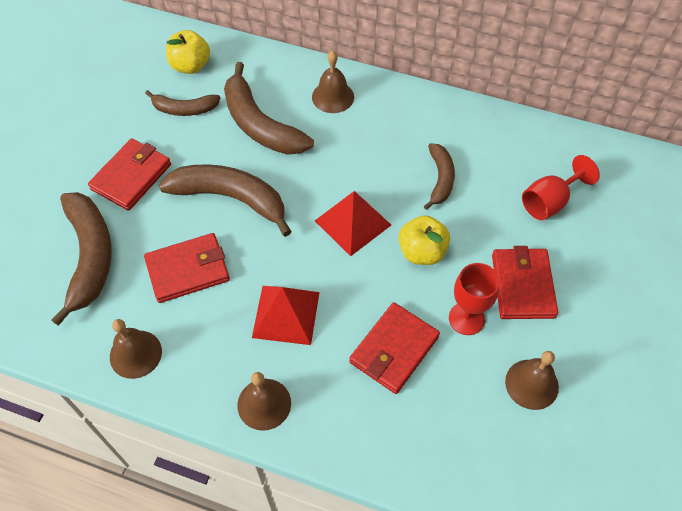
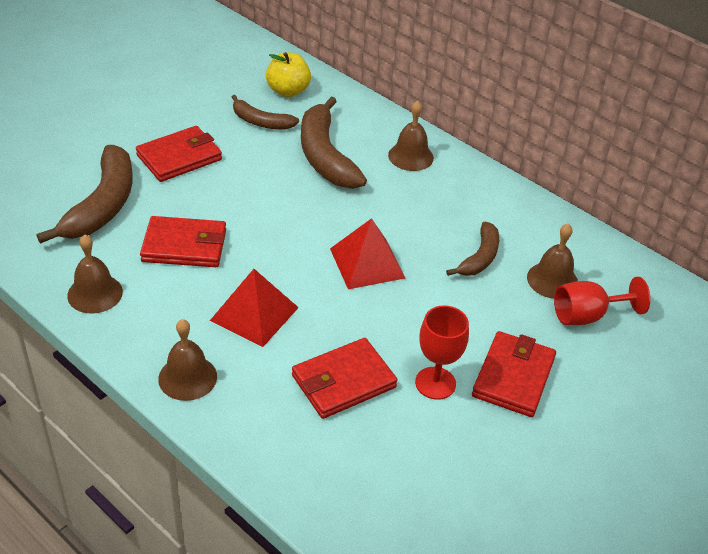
camera: 20 degrees right, 15 degrees down
(230, 198) = (260, 204): brown banana -> none
(422, 252) = (423, 311): yellow apple -> none
(531, 384) = (471, 465): brown bell -> brown bell (552, 280)

